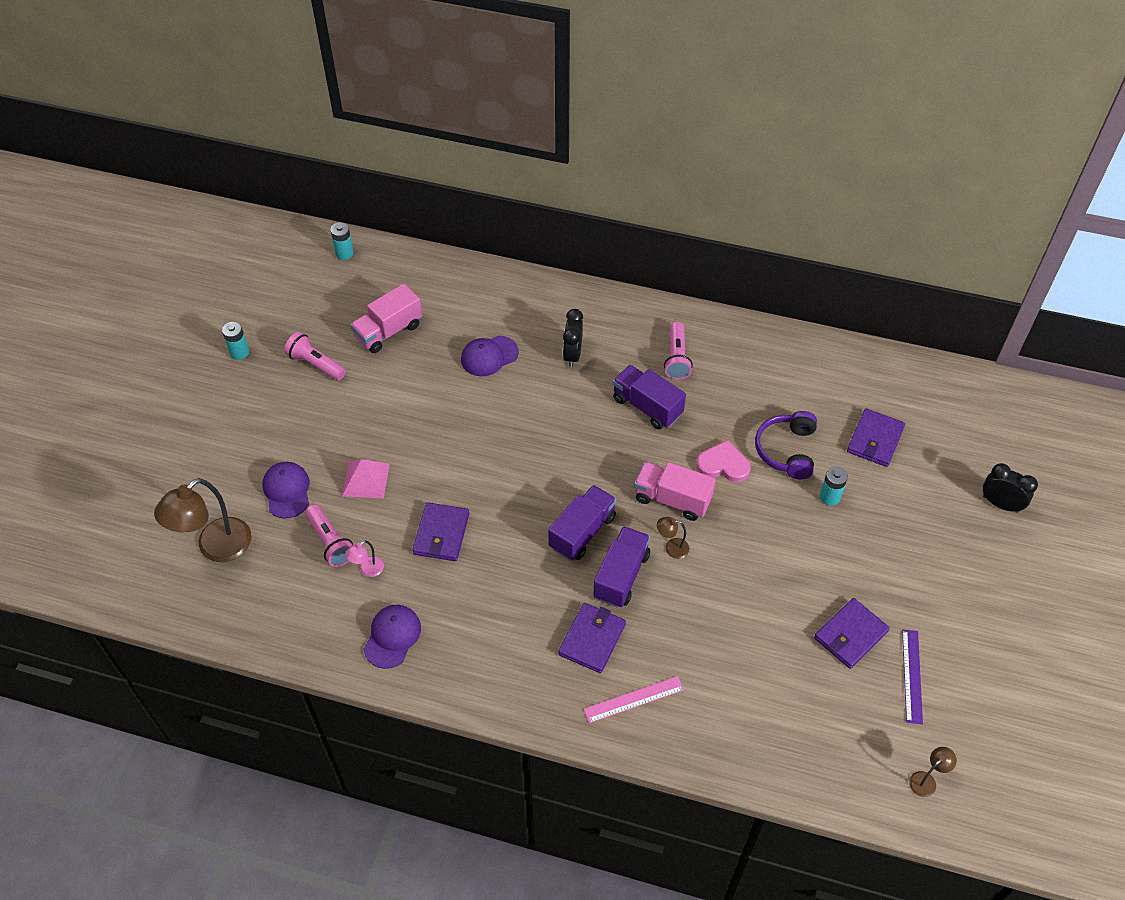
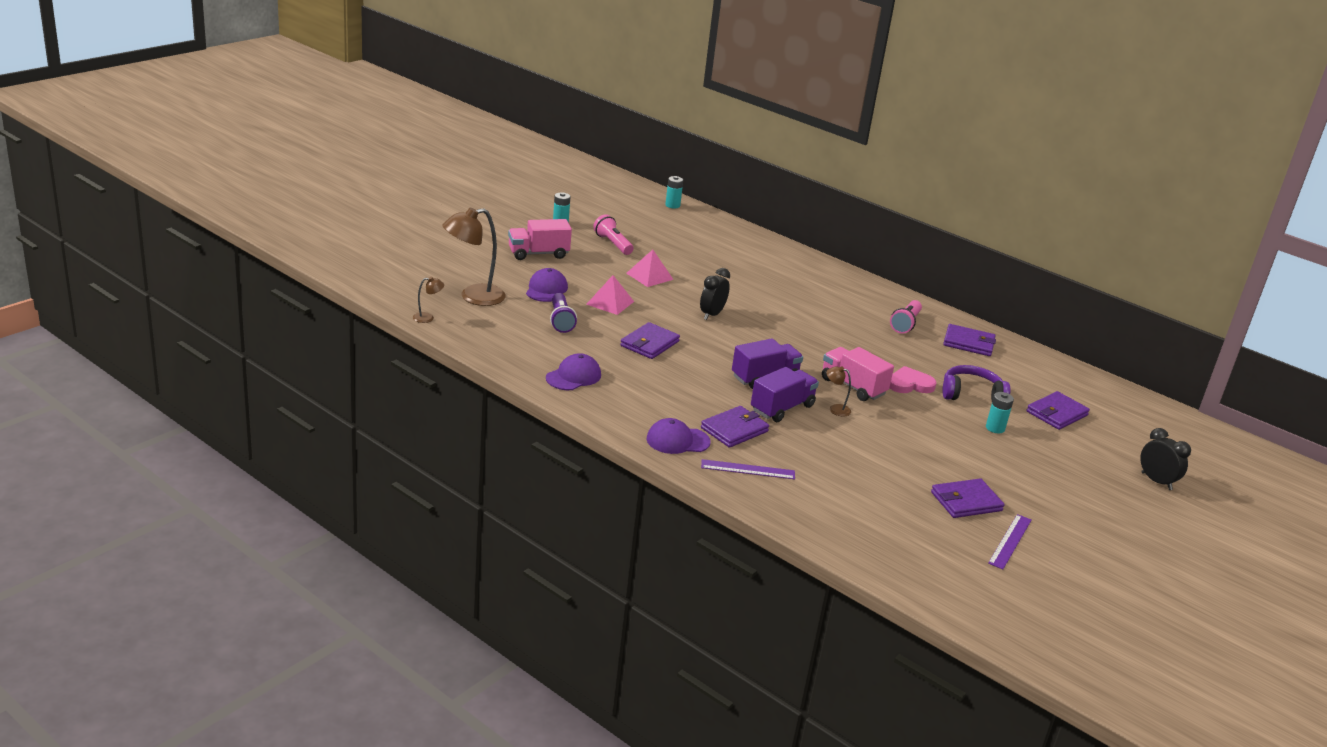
camera: 20 degrees right, 25 degrees down
(330, 542) = (561, 321): pink flashlight -> purple flashlight
(367, 570) = (579, 341): pink lamp -> none
(383, 406) = (649, 276): none -> pink pyramid
(388, 331) = (679, 246): pink truck -> pink truck (538, 254)
(489, 356) = (750, 279): purple cap -> purple cap (677, 440)
(572, 355) = (818, 297): black clock -> black clock (712, 314)
(634, 699) = (748, 469): pink ruler -> purple ruler
(647, 406) = (863, 338): purple truck -> none
(723, 465) = (910, 384): pink heart -> pink heart turned 45 degrees counterclockwise
(749, 360) = (968, 343): none -> purple wallet
(786, 450) = (971, 394): purple headphones -> purple headphones turned 60 degrees clockwise
(926, 780) = (986, 600): brown lamp -> brown lamp (428, 318)

